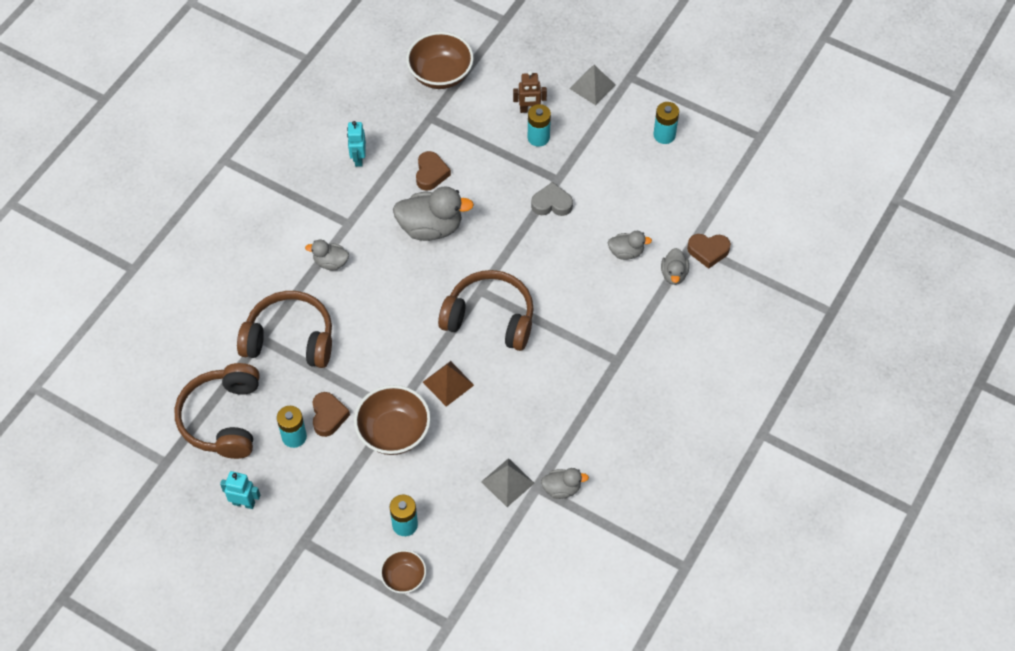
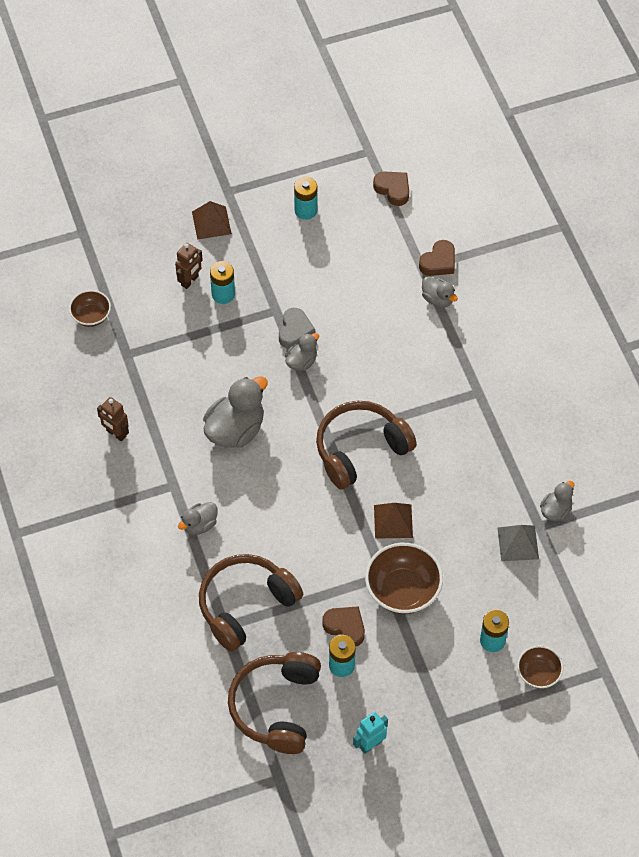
camera: 50 degrees left, 0 degrees up
(223, 418) = (276, 707): brown headphones -> brown headphones turned 60 degrees clockwise
(358, 159) = (116, 434): turquoise robot -> brown robot
(431, 173) = (183, 393): brown heart -> brown heart (393, 189)
(440, 75) = (91, 316): brown bowl -> brown bowl, size x0.58
(552, 203) = (295, 331): grey heart -> grey heart turned 150 degrees clockwise
(592, 86) = (211, 222): grey pyramid -> brown pyramid
(626, 252) = (388, 315): grey duck -> grey duck (301, 361)

